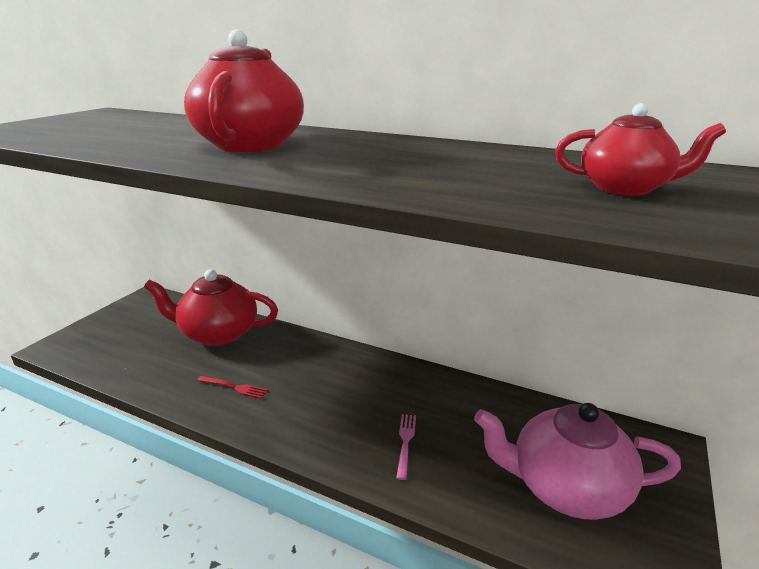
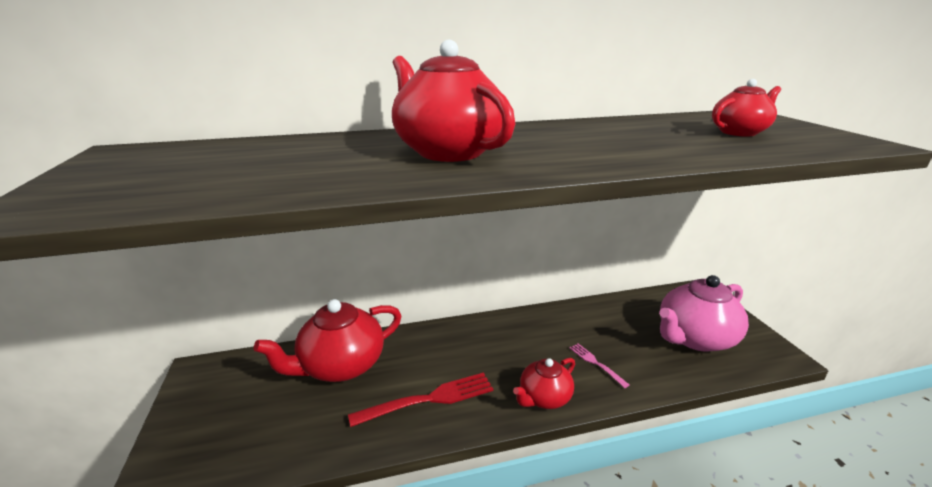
camera: 40 degrees left, 0 degrees up
(234, 387) = (428, 399): red fork -> red fork, size x1.86
(314, 439) = (544, 398): none -> red teapot

